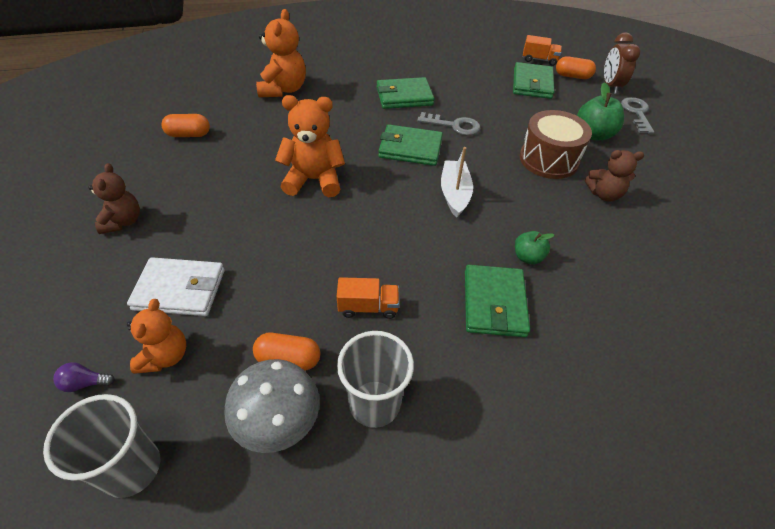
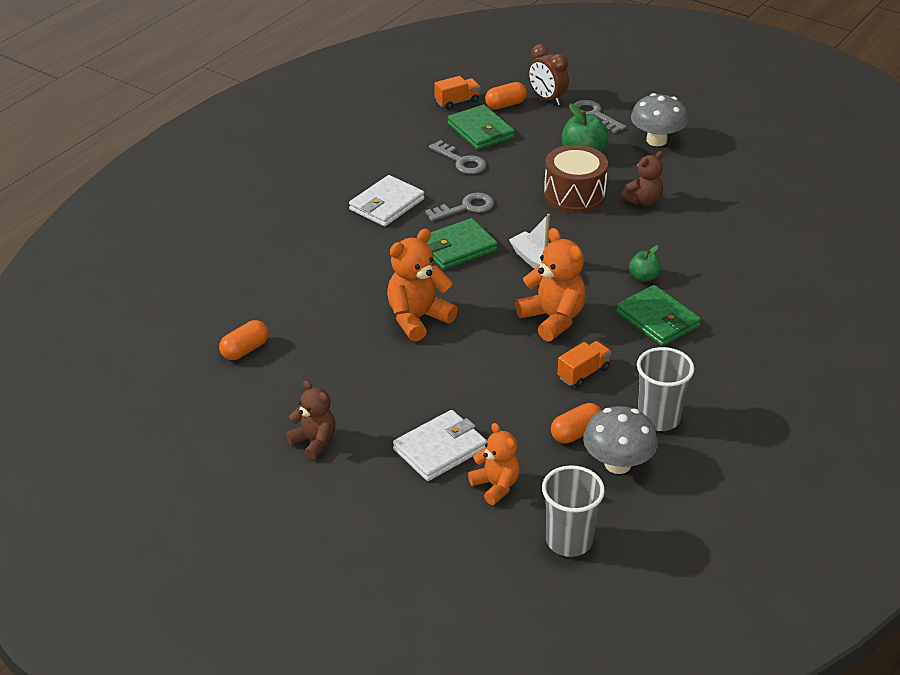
camera: 40 degrees left, 10 degrees down
(85, 383) = (469, 532): purple light bulb -> none
(283, 89) = (263, 260): orange teddy bear -> orange teddy bear (553, 319)
(404, 96) = (387, 204): green wallet -> white wallet
(492, 95) = (461, 161): none -> grey key
(671, 155) = (656, 140): none -> grey mushroom

